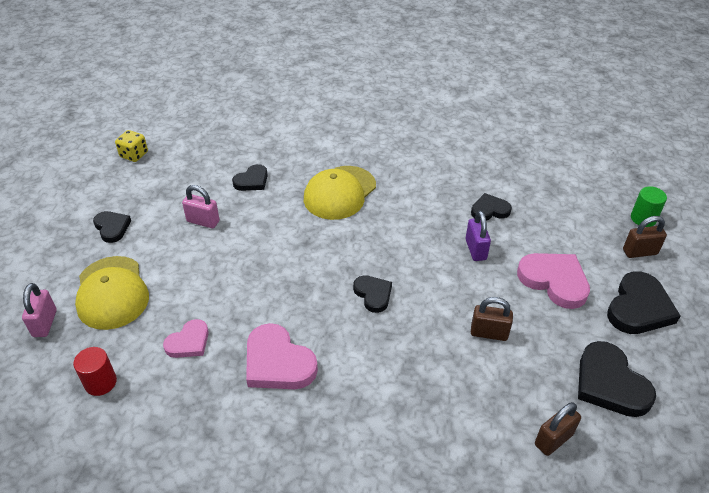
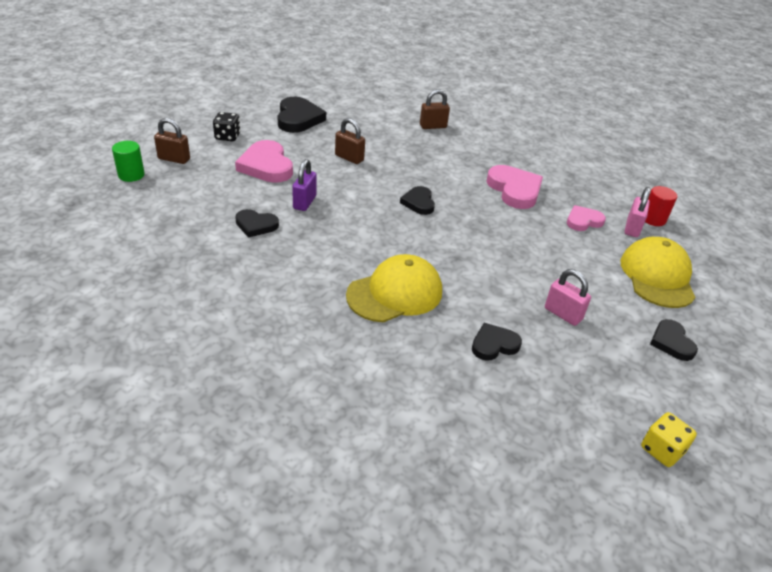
camera: 160 degrees left, 5 degrees down
(45, 323) = (715, 271): pink padlock -> pink padlock (632, 228)
(553, 439) = (359, 113): brown padlock -> brown padlock (433, 126)
(639, 308) = (227, 136): black heart -> black dice

